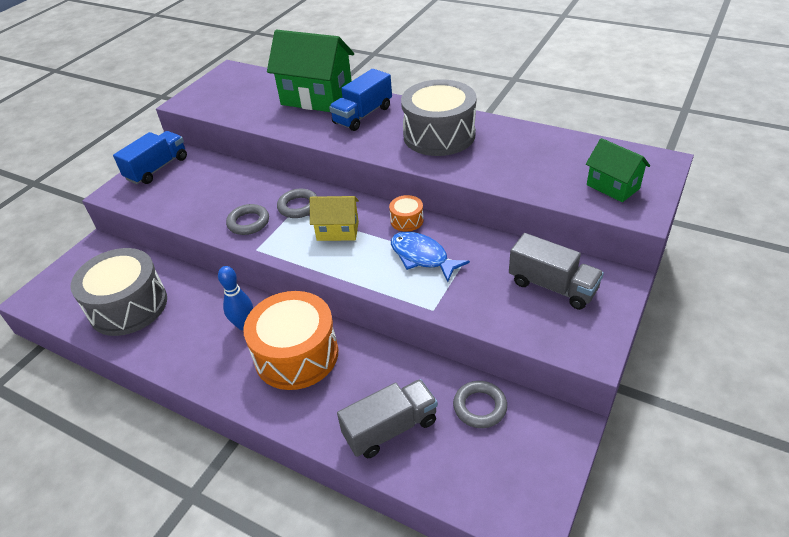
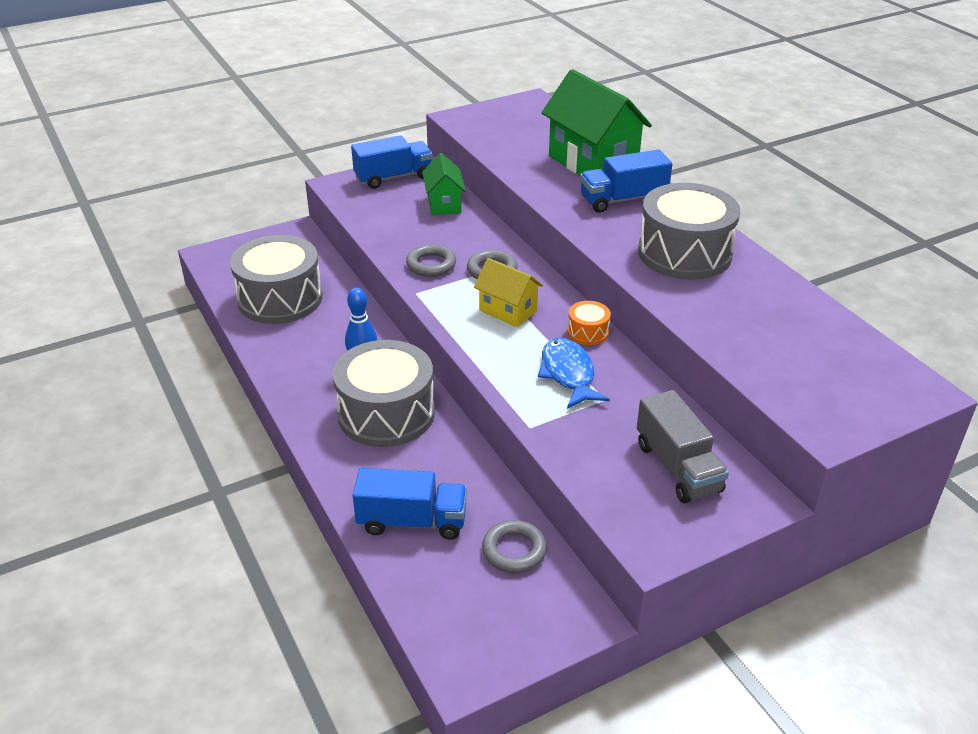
camera: 30 degrees right, 5 degrees down
(296, 355) = (386, 413): orange drum -> grey drum
(390, 428) = (412, 521): grey truck -> blue truck
(612, 187) = (827, 390): green house -> green house (444, 204)

